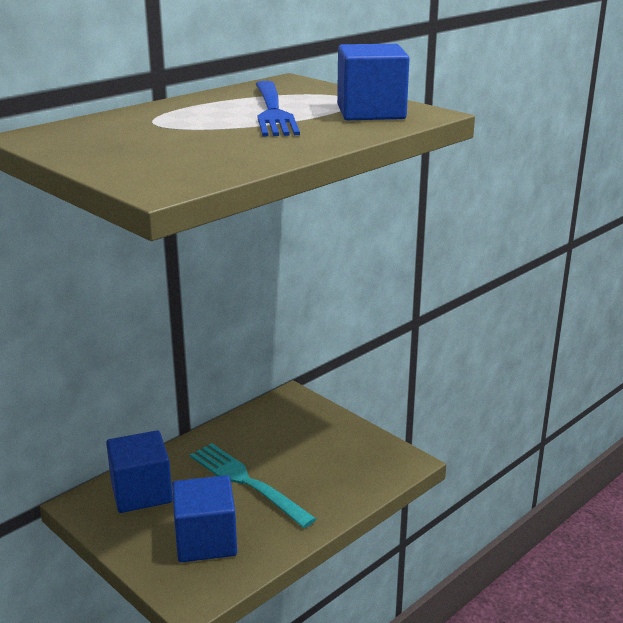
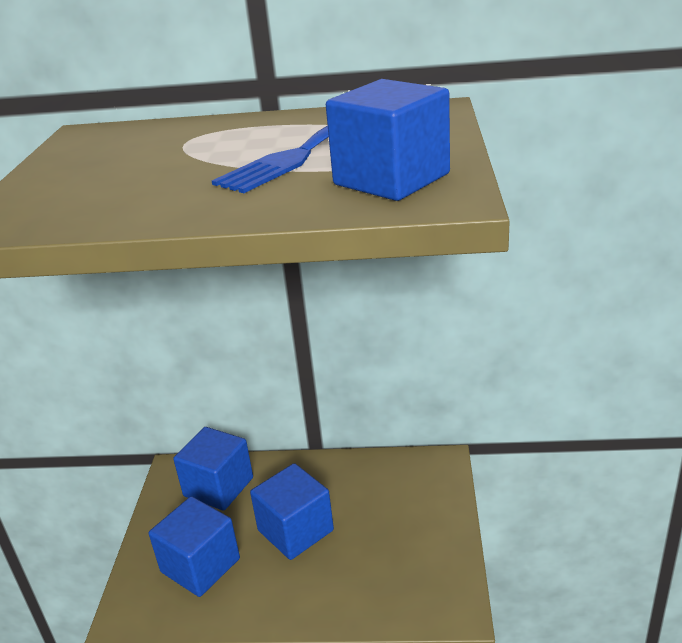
camera: 50 degrees right, 5 degrees up
(247, 482) = (295, 530): turquoise fork -> blue cube

